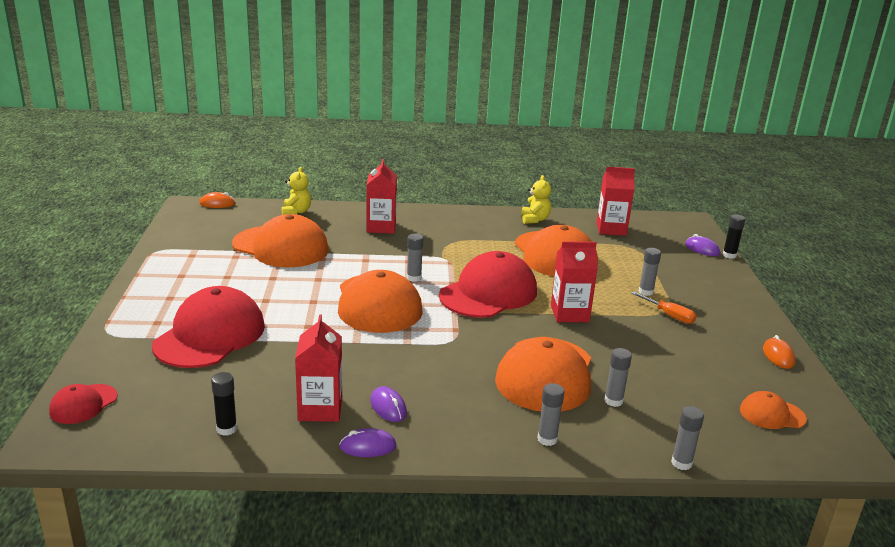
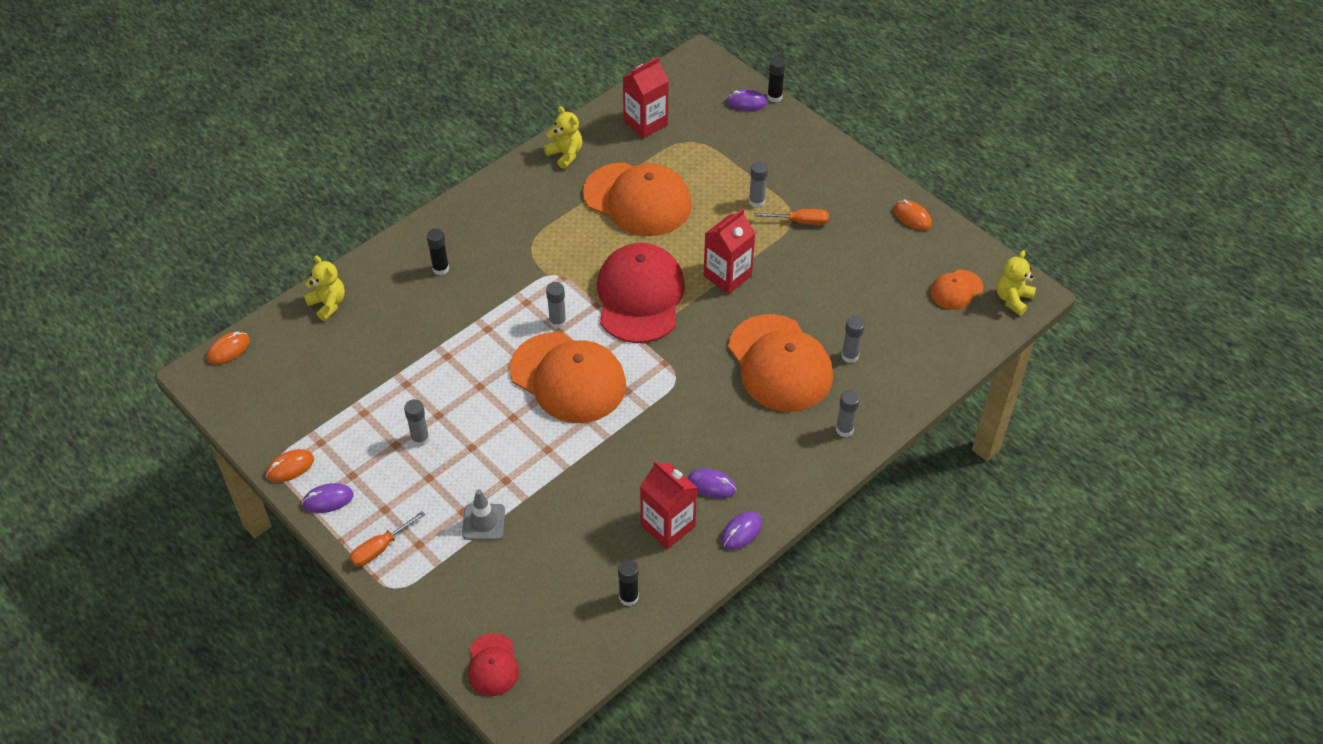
camera: 40 degrees left, 25 degrees up
(134, 312) = (379, 548): none -> orange screwdriver
(150, 278) = (328, 500): none -> purple mouse
(159, 256) = (290, 467): none -> orange mouse
(210, 335) = (483, 522): red cap -> grey traffic cone
(281, 247) = (386, 368): orange cap -> none
(381, 227) = (440, 269): red carton -> black glue stick
(681, 463) = (942, 385): grey glue stick -> grey glue stick (420, 439)
(829, 448) = (1012, 299): none -> yellow teddy bear

